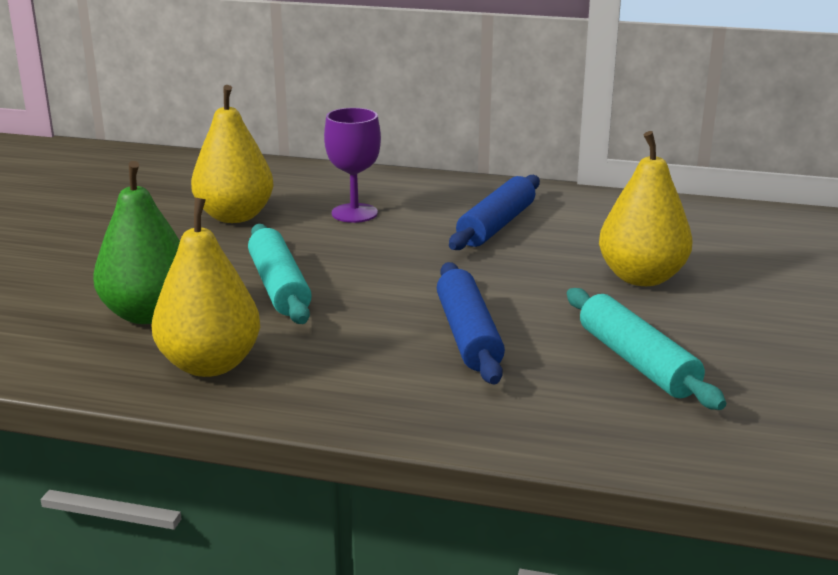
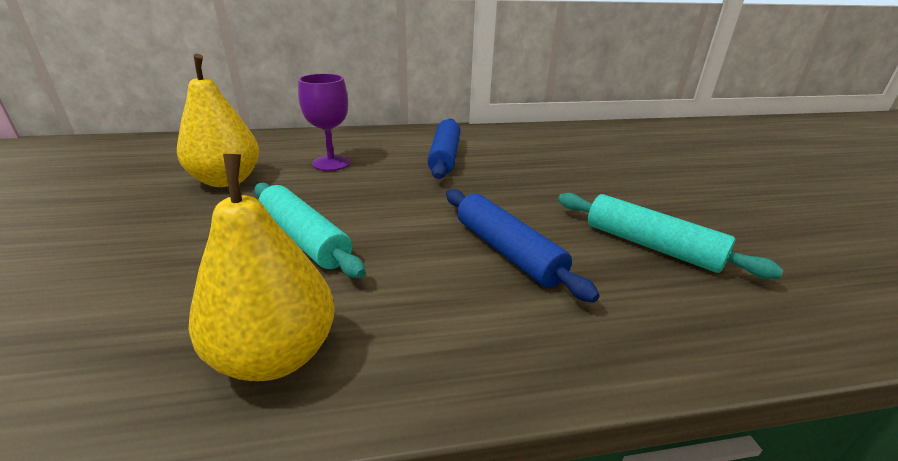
camera: 25 degrees left, 5 degrees up
(148, 314) = (171, 302): green pear -> none
(641, 277) = (576, 177): yellow pear -> none

